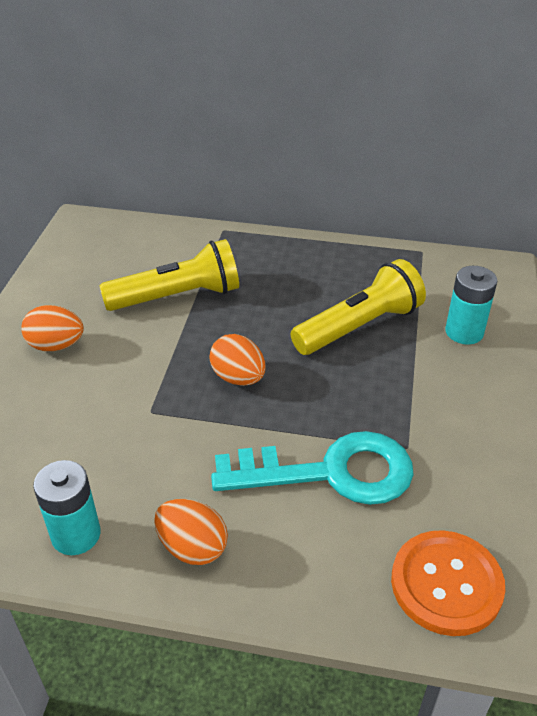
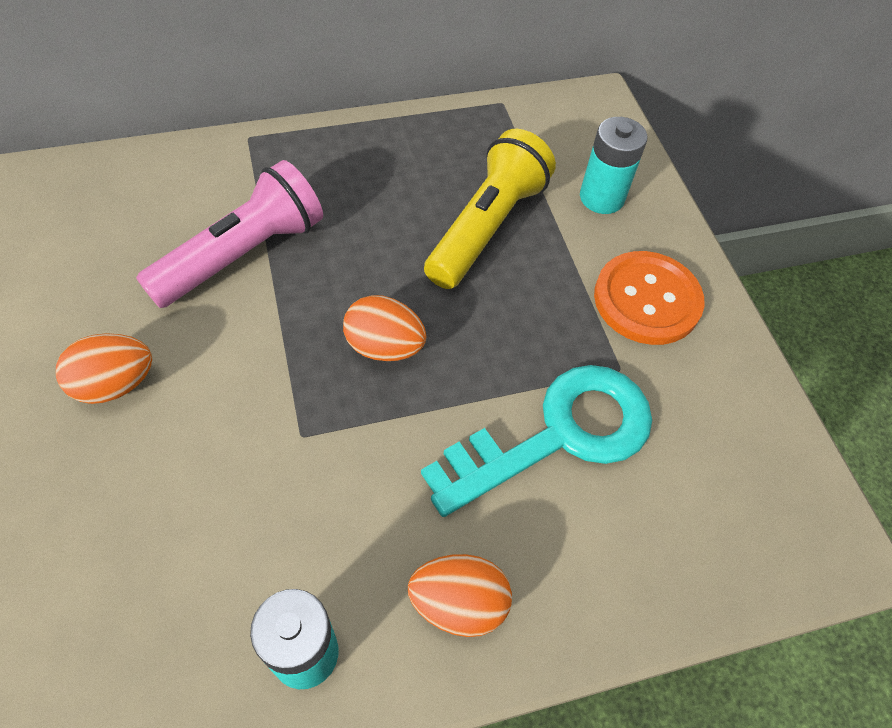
camera: 30 degrees left, 15 degrees up
(177, 296) = (242, 255): yellow flashlight -> pink flashlight
(446, 584) = (745, 523): orange button -> orange button (647, 300)

